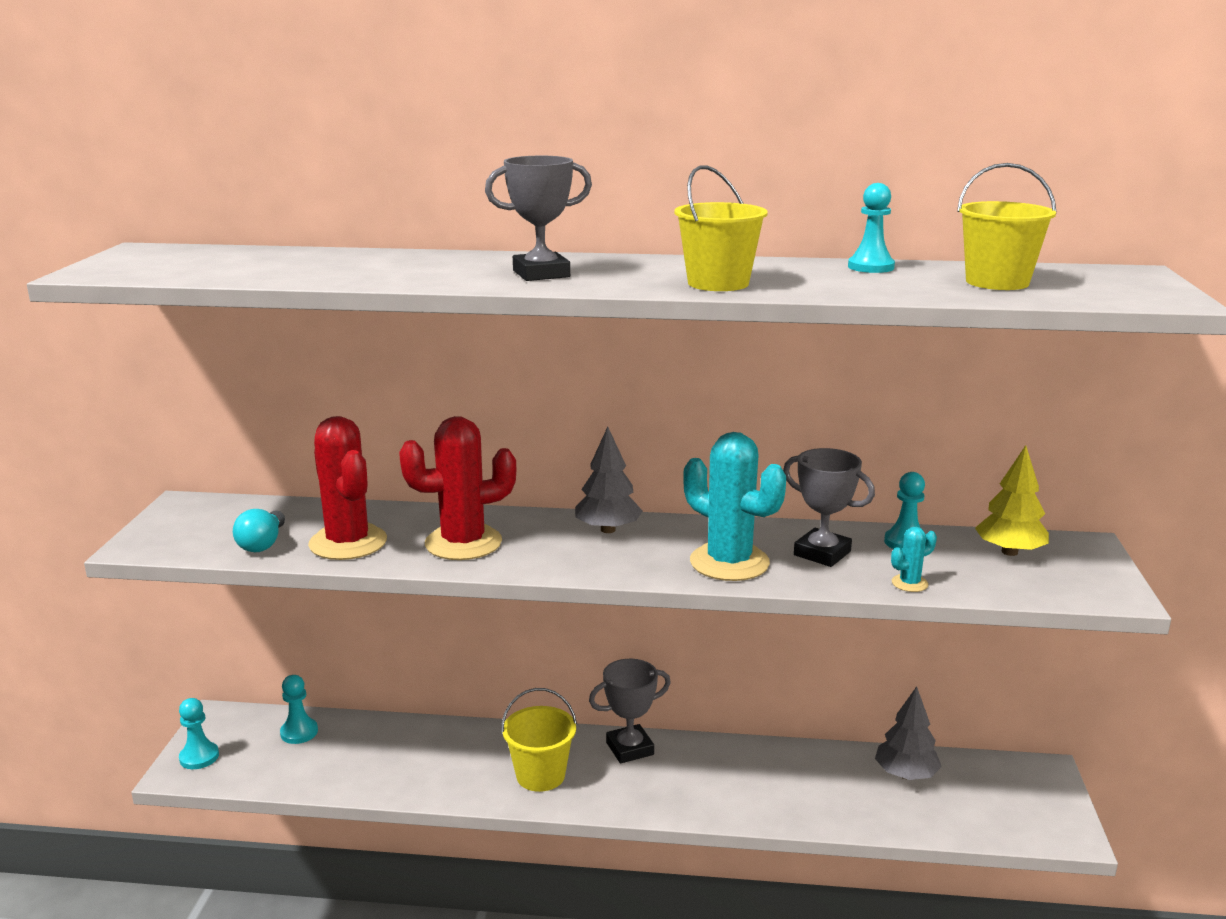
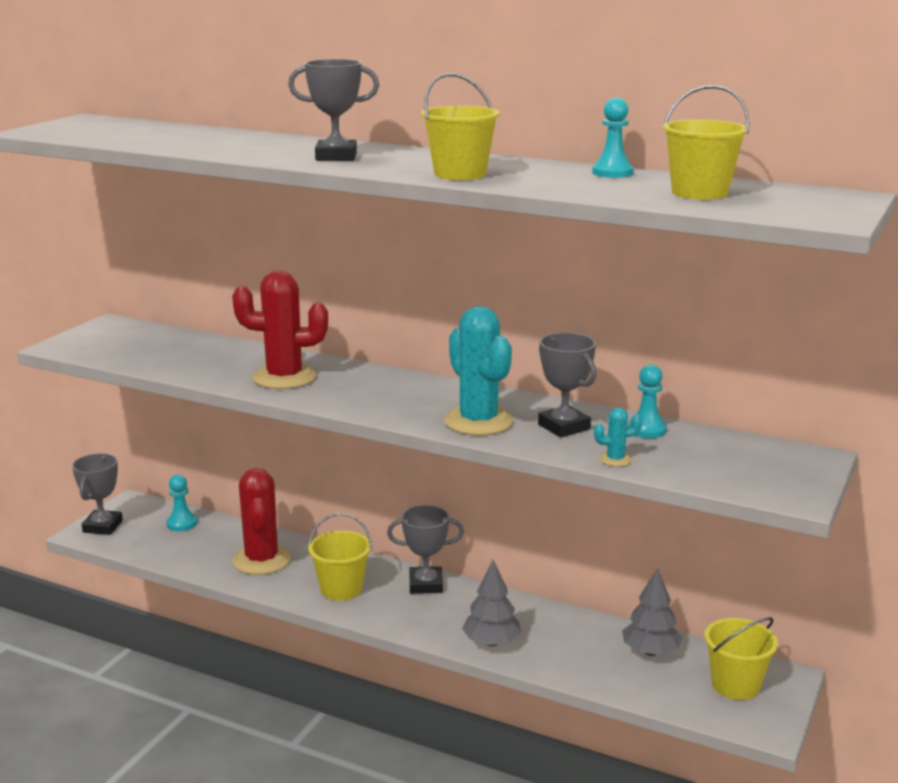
camera: 20 degrees right, 0 degrees up
(199, 757) = (102, 526): turquoise pawn -> grey trophy
(263, 544) = (142, 357): turquoise light bulb -> none
(348, 543) = (201, 365): red cactus -> red cactus (261, 560)
(608, 530) = (404, 384): grey tree -> grey tree (491, 642)
(1008, 792) = (735, 685): none -> yellow bucket
(1009, 552) = (735, 451): yellow tree -> none

